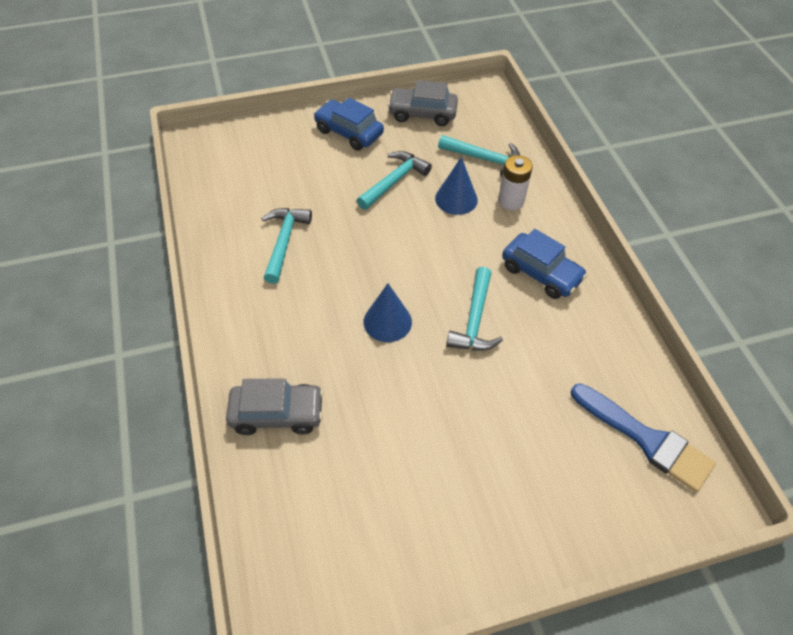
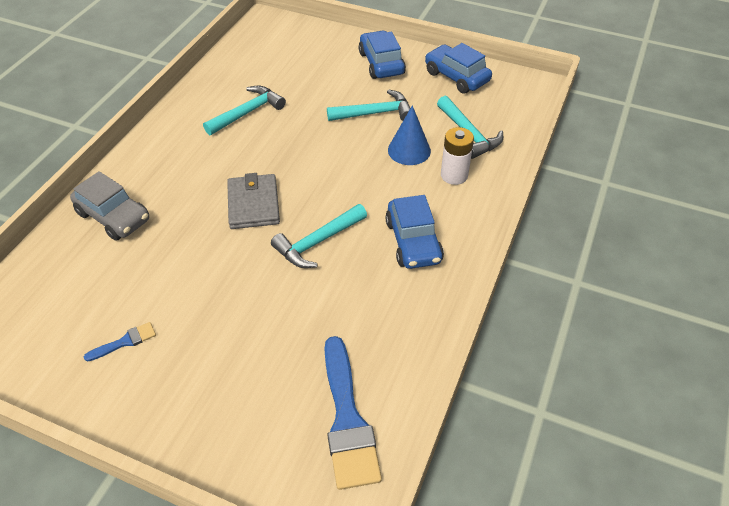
camera: 40 degrees right, 5 degrees down
(387, 321) = (253, 204): blue cone -> grey wallet
(422, 113) = (456, 77): grey car -> blue car
(423, 511) = (125, 342): none -> blue brush

